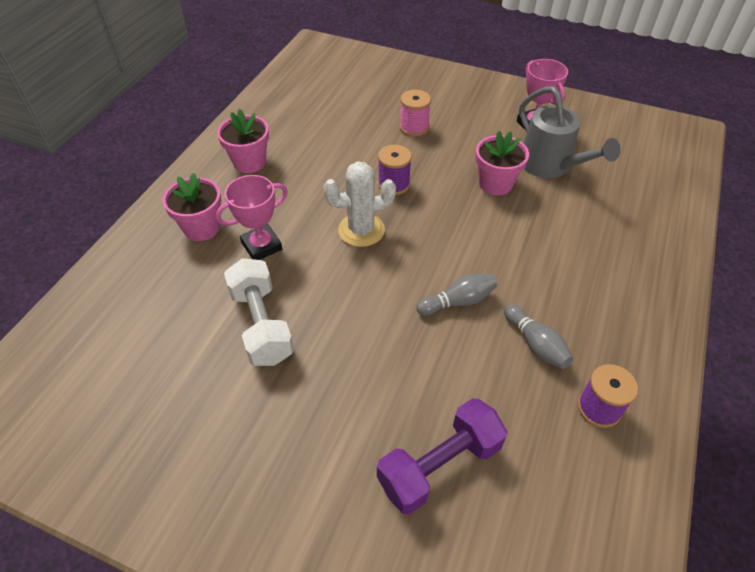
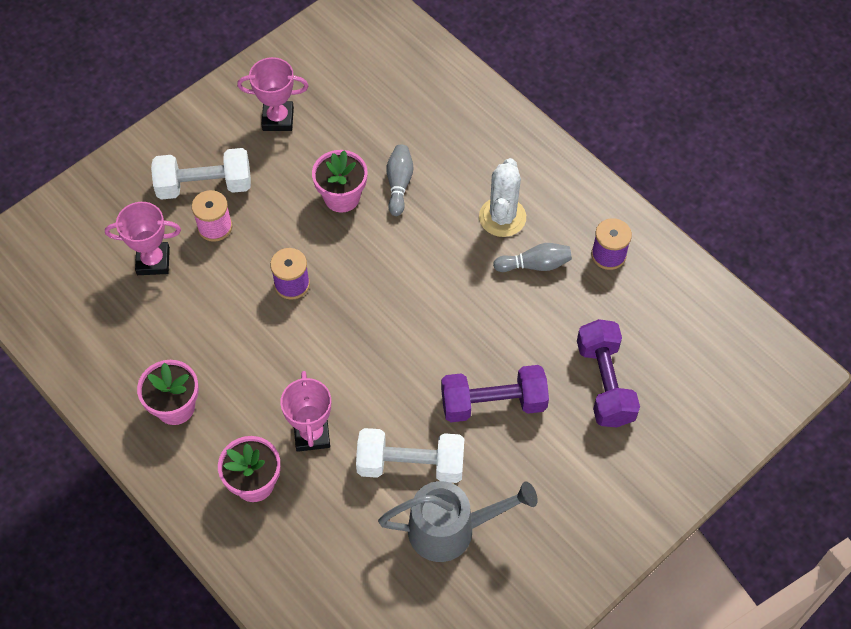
camera: 65 degrees left, 10 degrees up
(358, 367) = (493, 403): none -> purple dumbbell
(361, 230) = (339, 339): white cactus -> white cactus (502, 217)
(364, 110) = (153, 261): none -> pink trophy
(444, 110) = (204, 185): none -> white dumbbell
(458, 301) = (465, 299): grey bowling pin -> grey bowling pin (399, 184)
(550, 166) = (345, 139): grey watering can -> grey watering can (452, 529)

